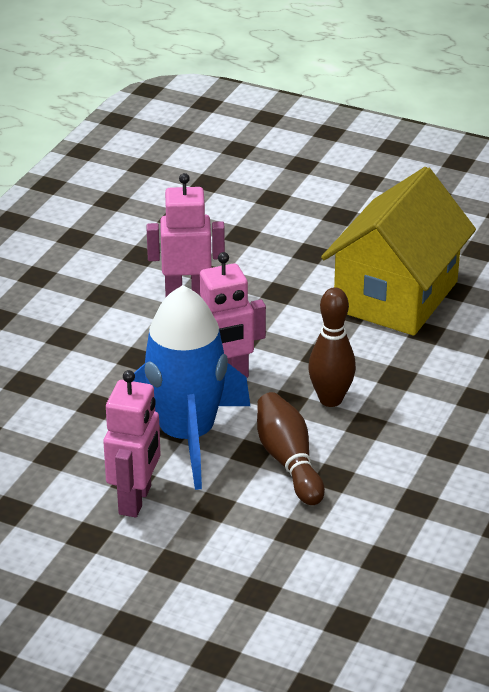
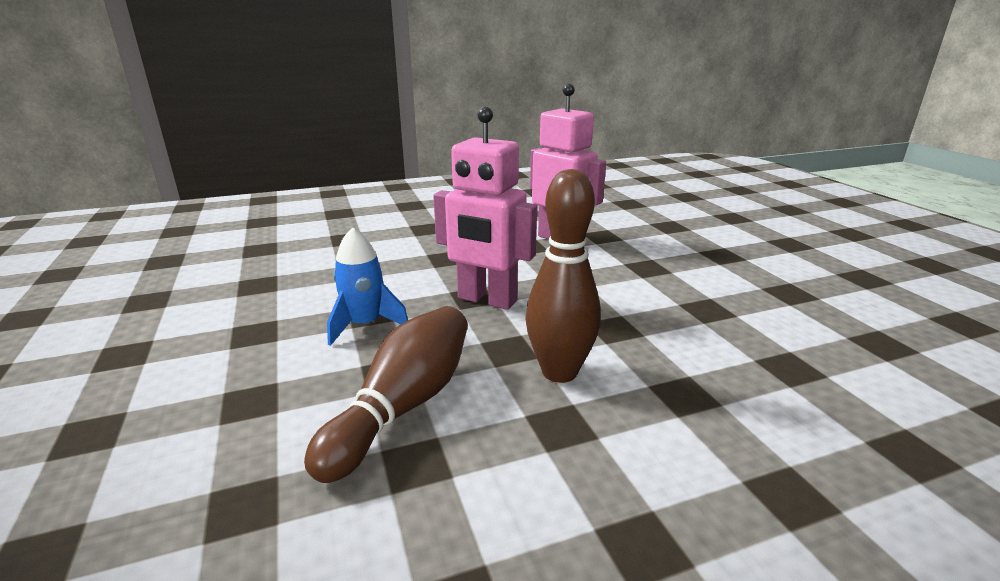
camera: 45 degrees right, 10 degrees down
(136, 500) = (216, 349): pink robot -> none
(186, 436) = (365, 325): blue rocket -> blue rocket, size x0.44
(395, 296) = (784, 318): yellow house -> none

